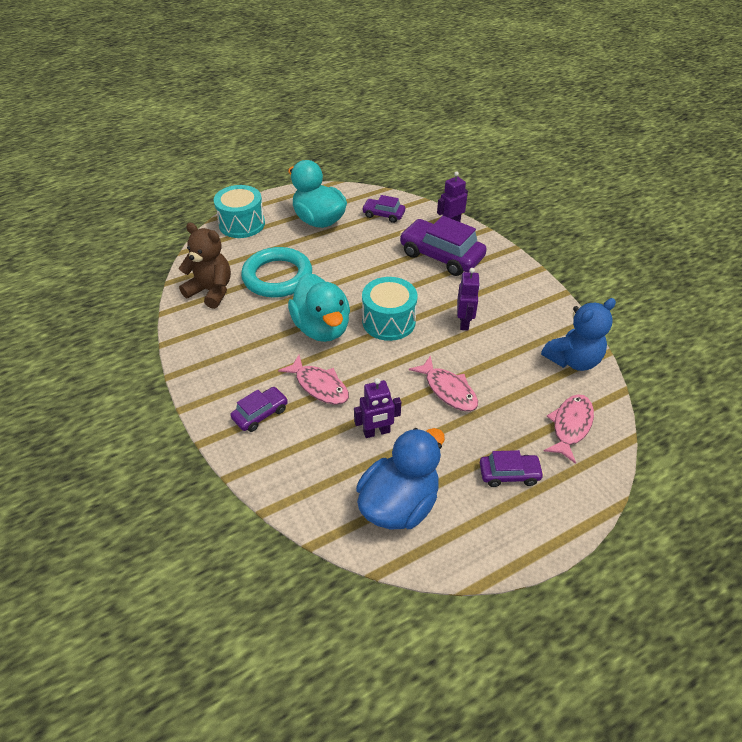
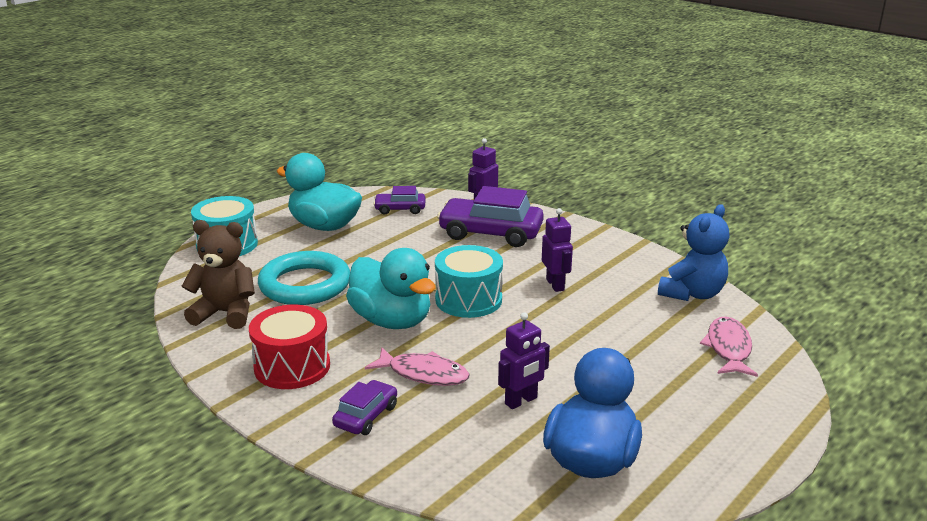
camera: 20 degrees left, 20 degrees down
(232, 353) = (292, 366): none -> red drum
(448, 390) = (577, 346): pink fish -> none
(509, 474) = (694, 403): purple car -> none

